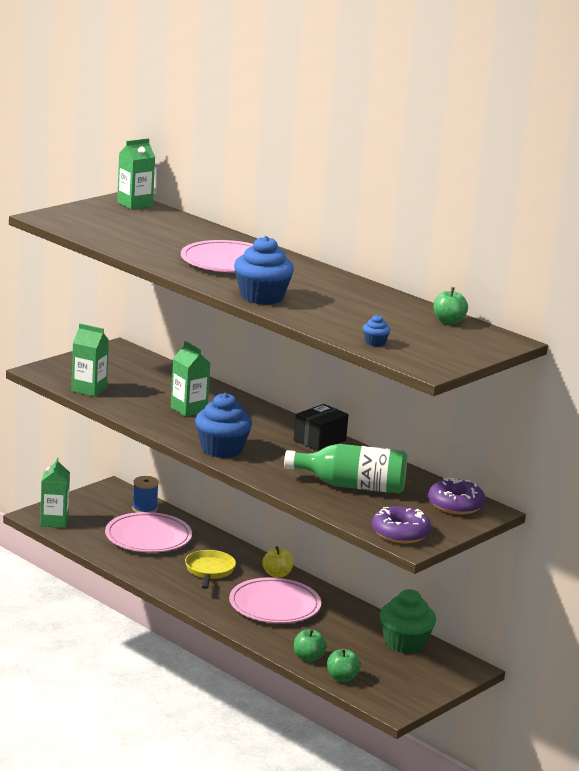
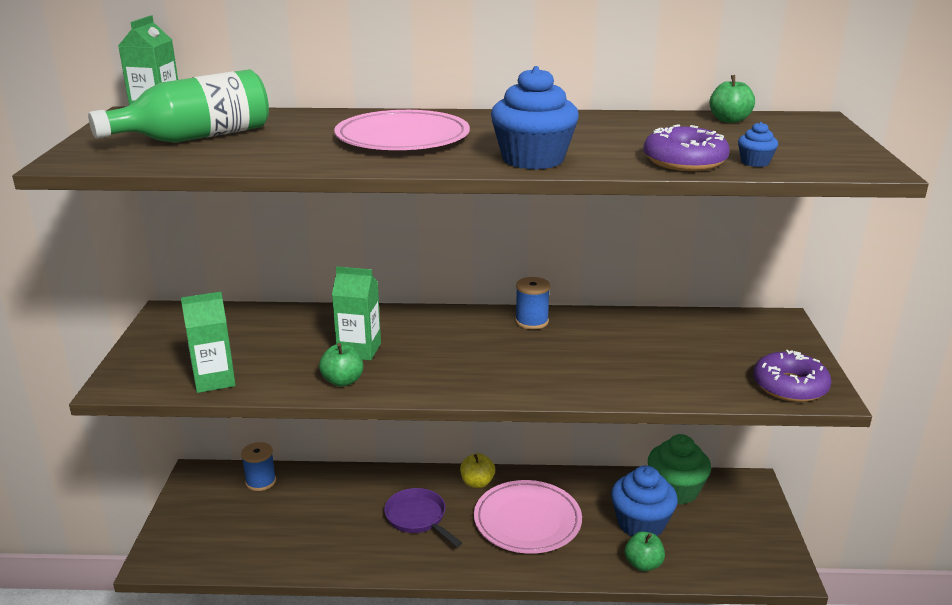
camera: 40 degrees left, 5 degrees up
(54, 521) = (185, 556): green carton -> none
(148, 537) = (308, 514): pink plate -> none
(209, 571) = (418, 518): yellow pan -> purple pan
(221, 449) = (474, 381): blue cupcake -> blue cupcake (641, 523)
(319, 440) = (531, 321): black box -> blue spool
(342, 678) = (701, 568): green apple -> green apple (343, 381)
(352, 486) = (652, 356): green bottle -> green bottle (196, 137)
(455, 505) = (752, 328): purple donut -> purple donut (684, 161)

